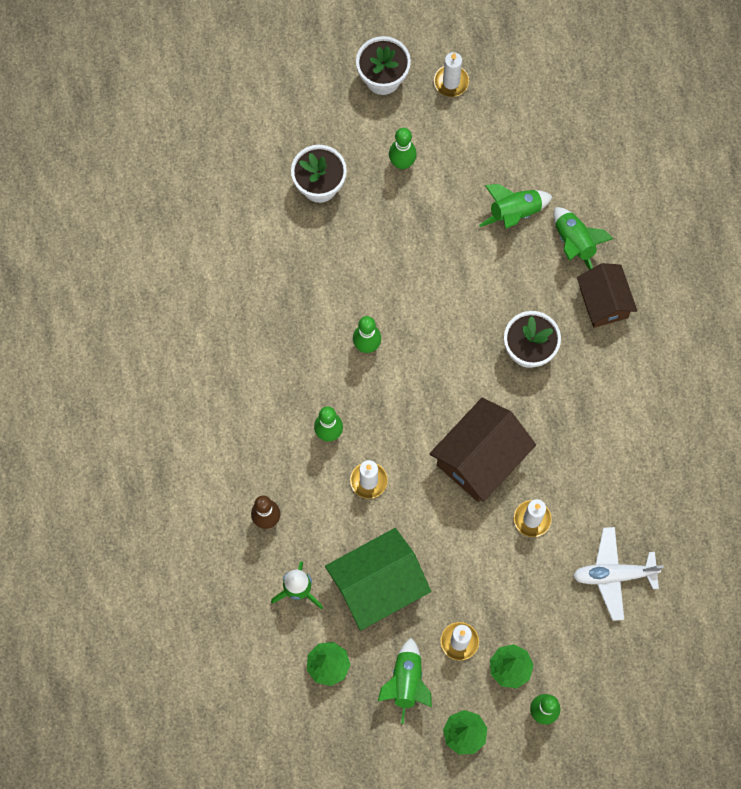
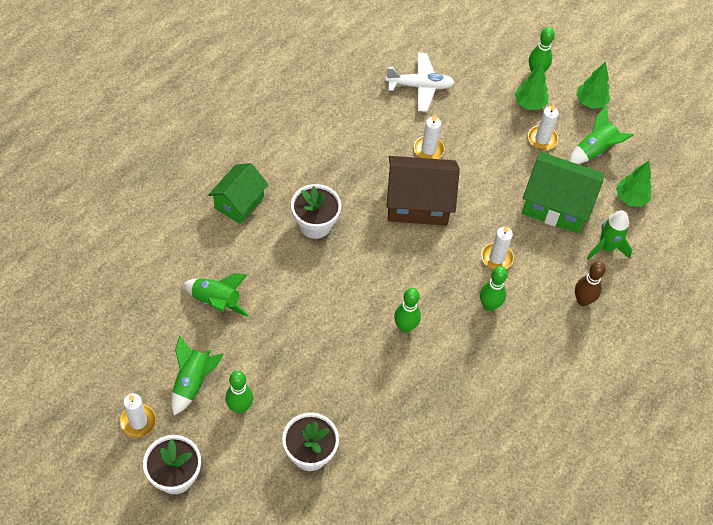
camera: 135 degrees left, 15 degrees down
(574, 243) = (208, 248): green rocket -> green rocket (192, 382)
(603, 302) = (239, 202): brown house -> green house
(614, 575) = (420, 86): white plane -> white plane turned 45 degrees counterclockwise

